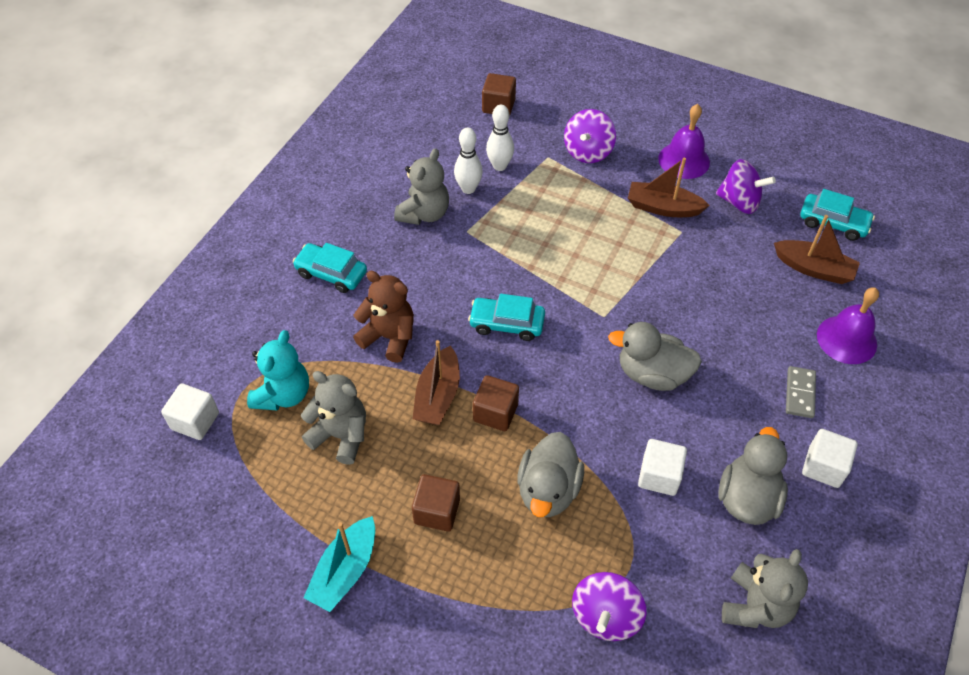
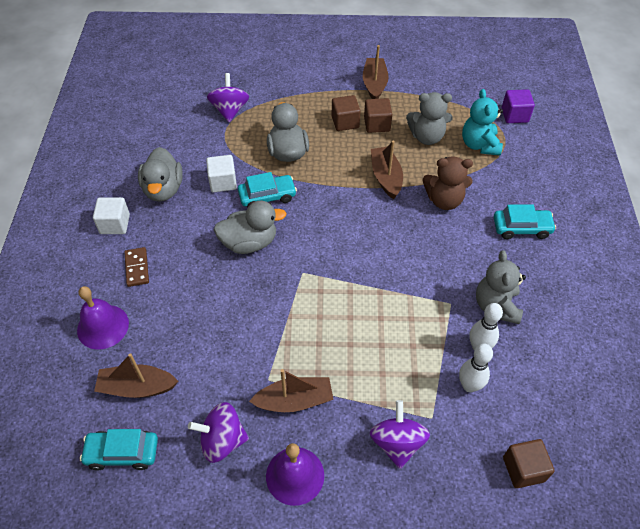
camera: 155 degrees right, 0 degrees up
(195, 421) = (514, 115): white cube -> purple cube
(345, 571) = (374, 84): turquoise boat -> brown boat
(495, 412) = (343, 181): brown cube -> brown cube (377, 124)
(507, 324) = (371, 239): turquoise car -> turquoise car (267, 196)
(755, 606) = (148, 140): grey teddy bear -> none
(799, 393) = (137, 268): grey domino -> brown domino

